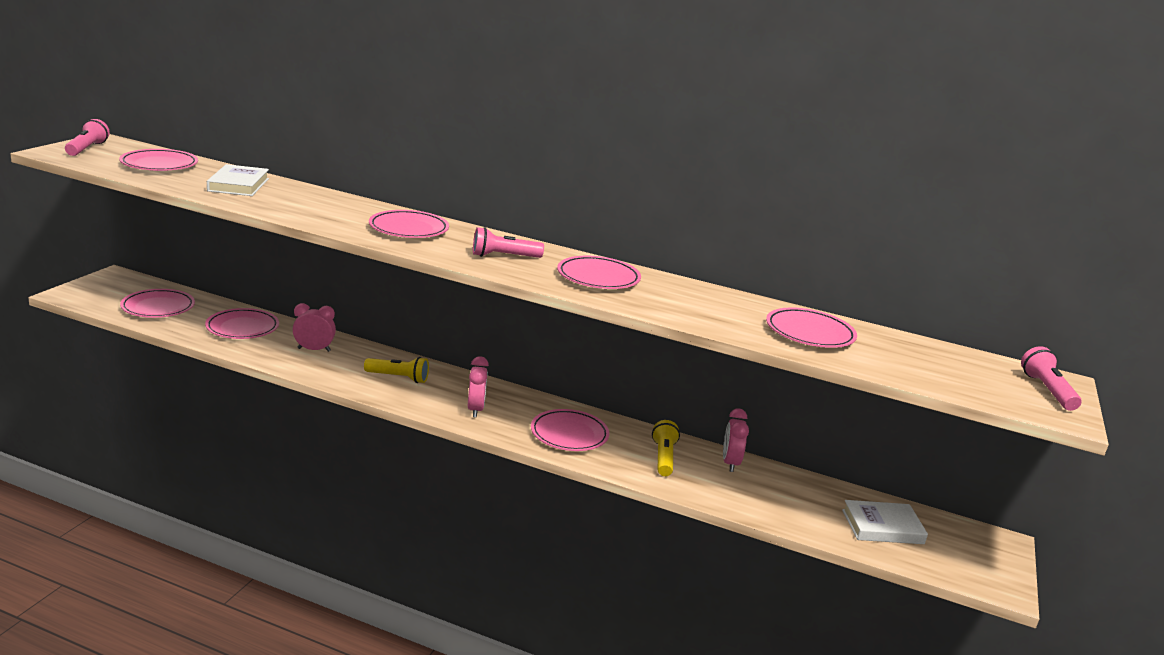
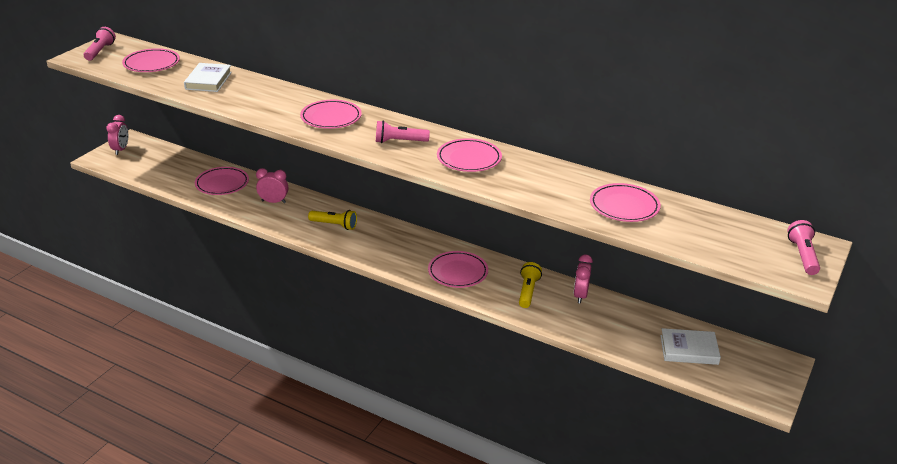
camera: 10 degrees right, 10 degrees up
(158, 307) = (161, 168): pink plate -> none
(475, 410) = (389, 252): pink clock -> pink clock (121, 150)

